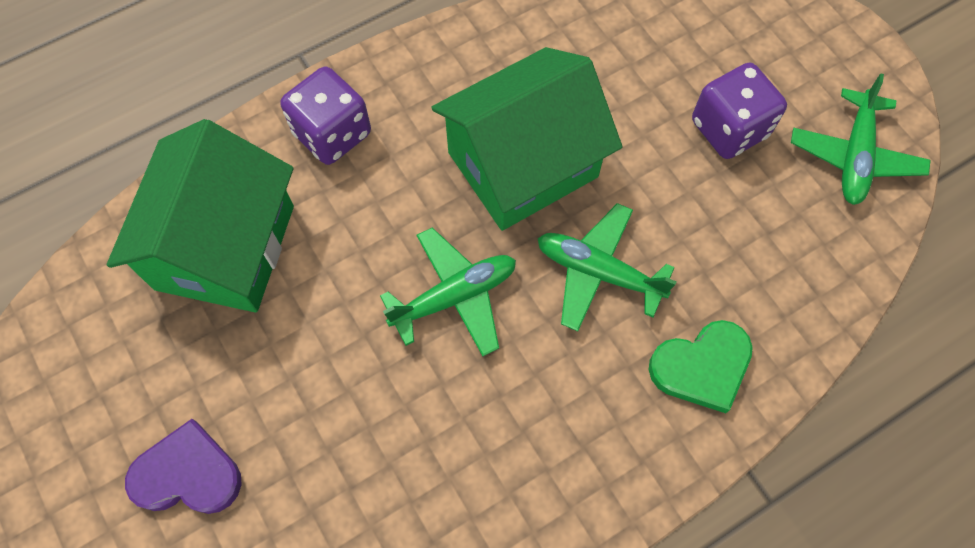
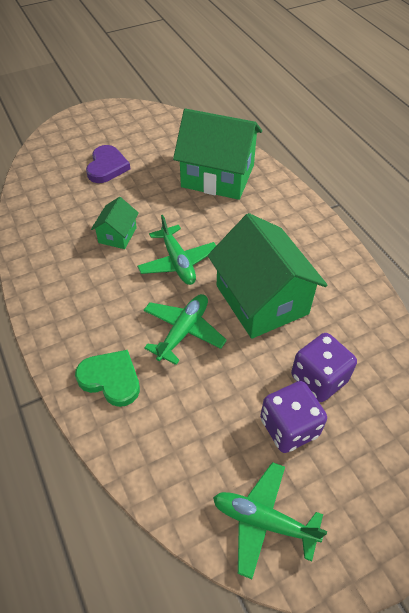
camera: 95 degrees right, 15 degrees down
(332, 133) = (284, 215): purple dice -> purple dice (319, 379)
(394, 413) = (117, 235): none -> green house
(702, 367) = (111, 379): green heart -> green heart turned 135 degrees clockwise

